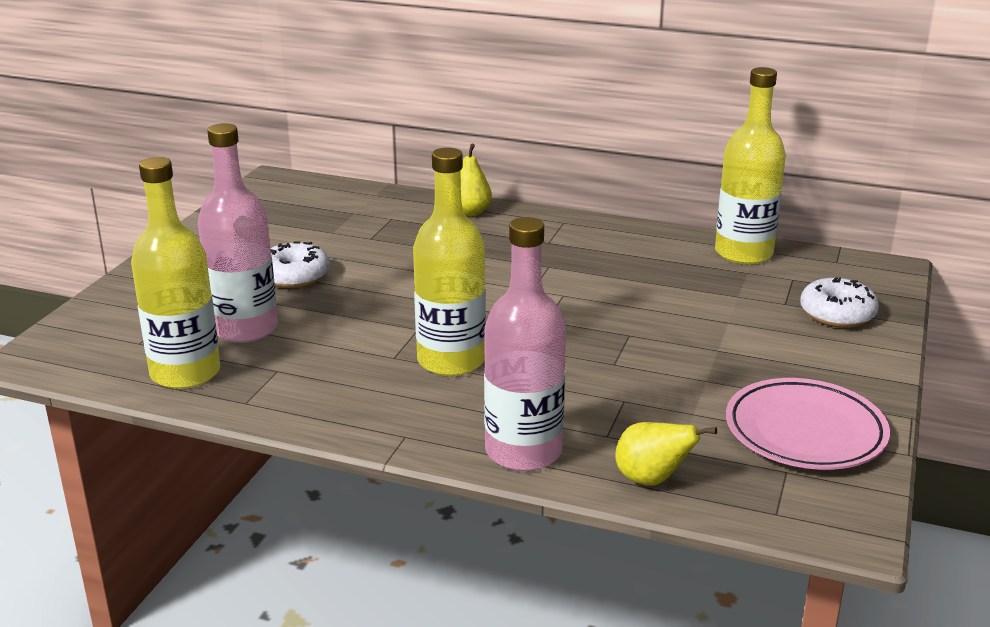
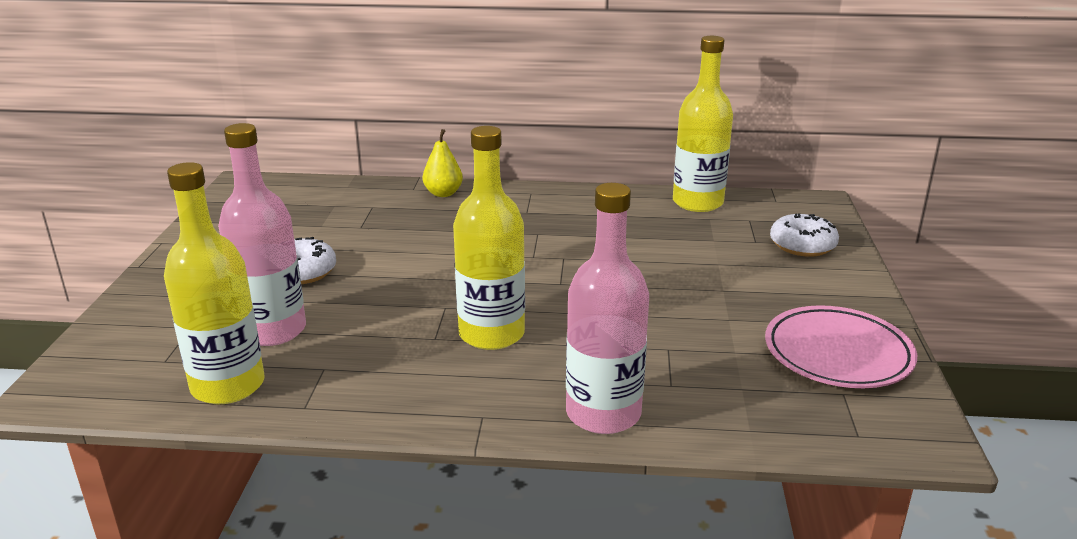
camera: 15 degrees left, 0 degrees up
(652, 480) = (734, 422): yellow pear -> none

